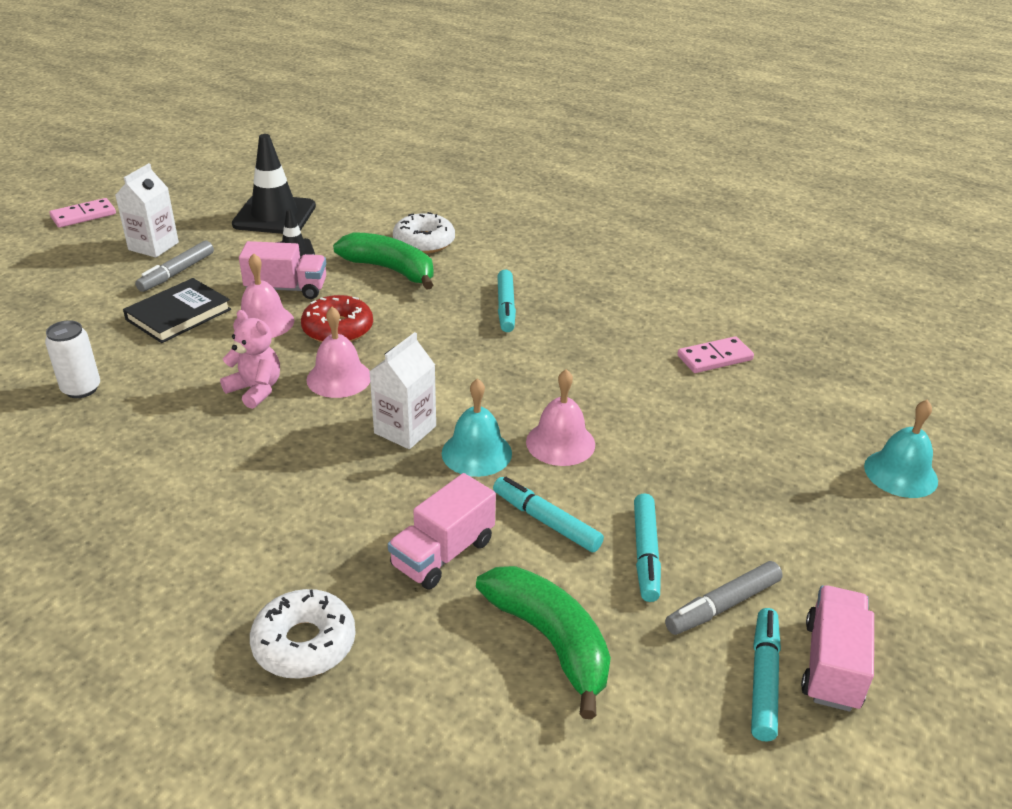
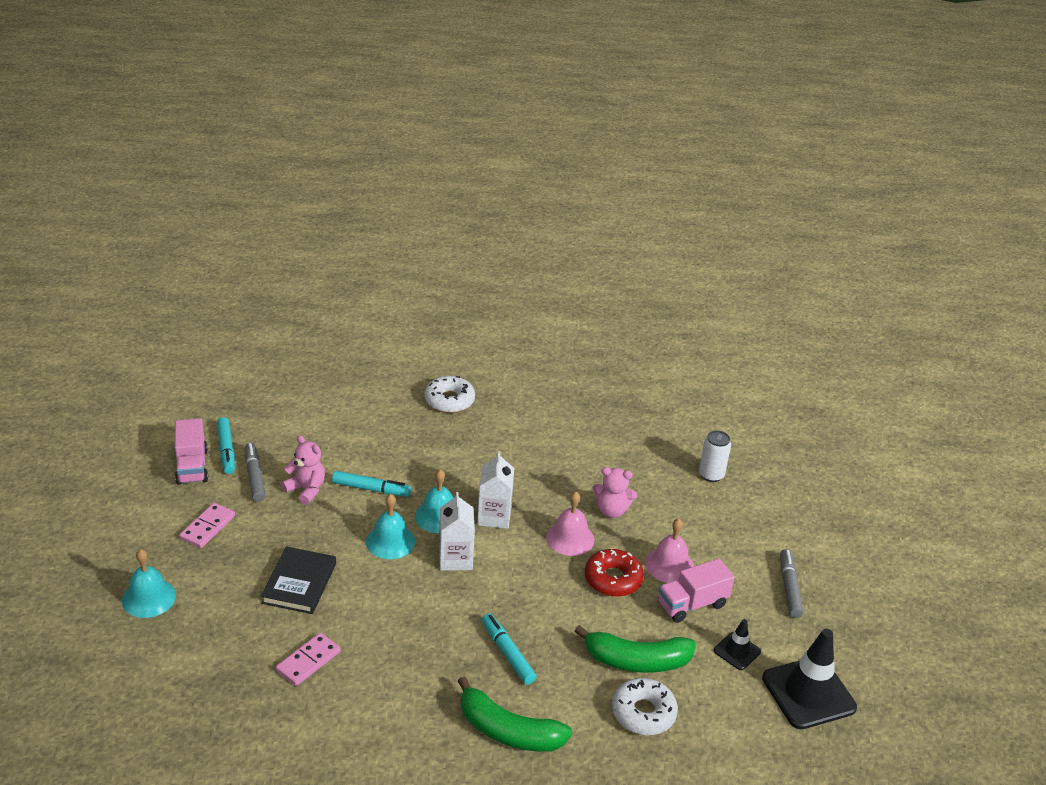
camera: 150 degrees right, 0 degrees up
(83, 216) = (950, 621): pink domino -> pink domino (207, 527)
(153, 246) = (846, 609): white carton -> white carton (455, 558)
(178, 314) = (733, 549): black book -> black book (299, 583)
(443, 553) = (416, 455): pink truck -> none
(550, 641) = (337, 435): green banana -> green banana (508, 731)
(560, 443) = (390, 541): pink bell -> turquoise bell
(645, 553) = (306, 489): turquoise marker -> pink teddy bear
(722, 605) = (255, 476): grey marker -> grey marker turned 45 degrees counterclockwise

